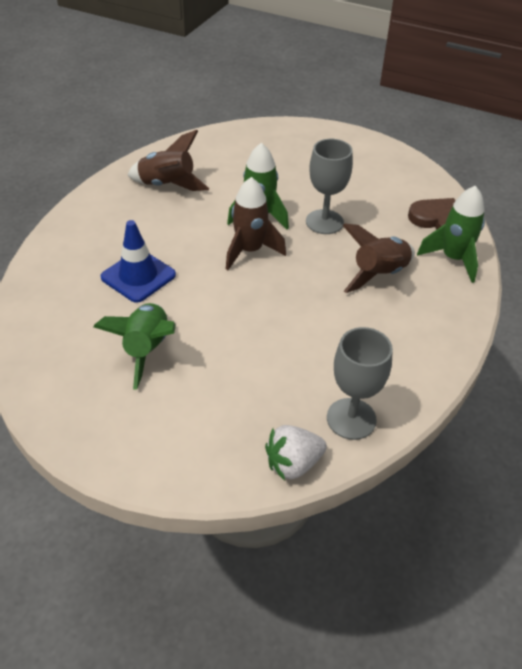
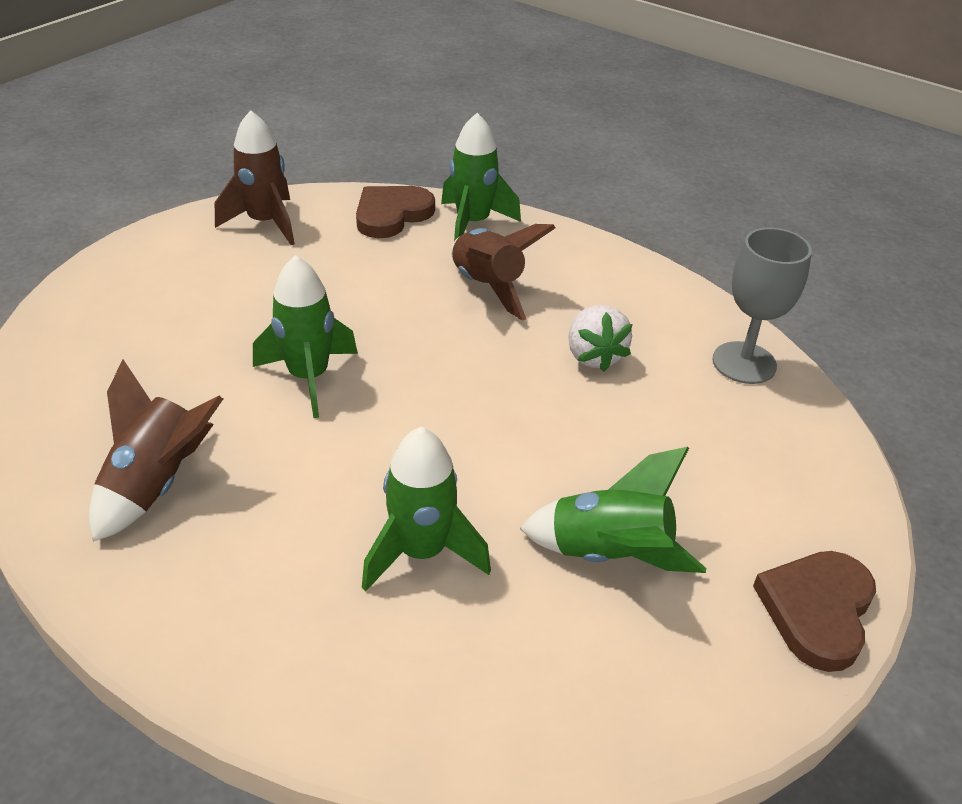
camera: 80 degrees left, 5 degrees down
(115, 449) = (817, 610): none -> brown heart
(138, 276) = (422, 552): blue traffic cone -> green rocket
(250, 251) = (397, 401): brown rocket -> brown rocket (265, 223)
(293, 463) = (818, 424): white strawberry -> white strawberry (594, 356)
(324, 222) = (354, 312): grey goblet -> none

